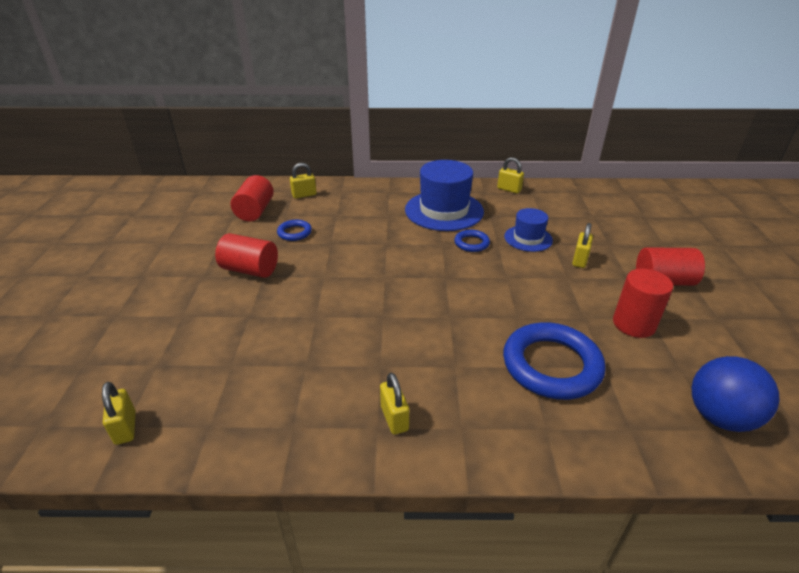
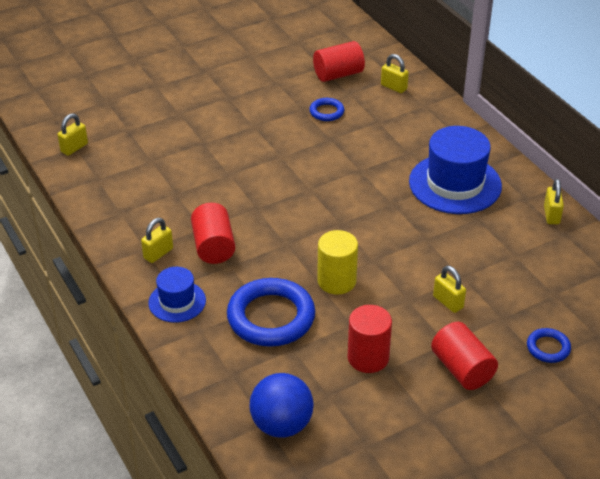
camera: 60 degrees right, 5 degrees up
(250, 270) = (255, 115): red cylinder -> red cylinder (213, 246)
(471, 243) = (410, 221): blue ring -> blue ring (548, 348)
(522, 306) = (336, 281): none -> yellow cylinder
(528, 238) = (456, 256): blue hat -> blue hat (177, 301)
(580, 260) = (448, 302): yellow padlock -> yellow padlock turned 60 degrees clockwise

